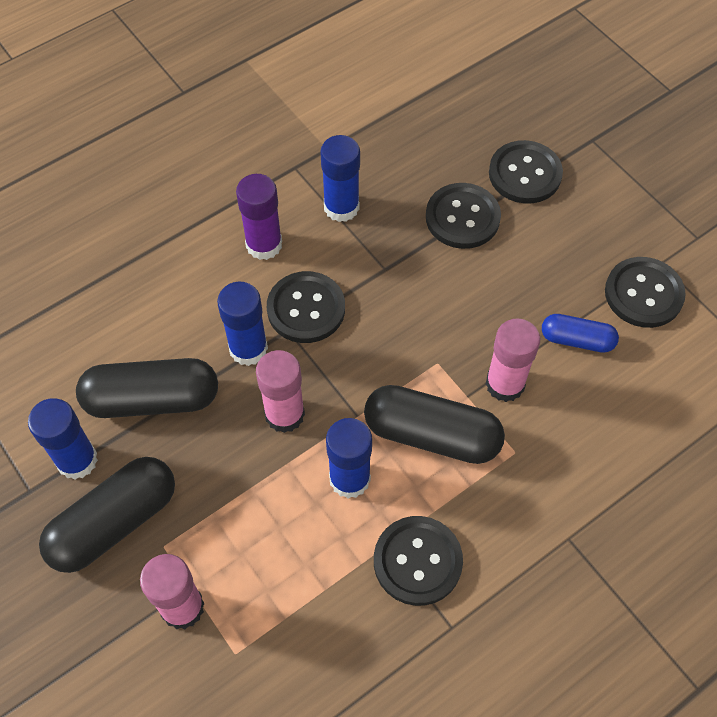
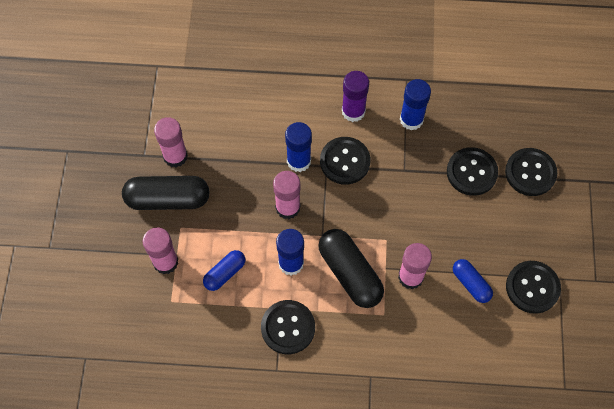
camera: 40 degrees right, 5 degrees up
(77, 460) = (175, 156): blue glue stick -> pink glue stick
(152, 399) = (232, 152): black capsule -> none
(276, 558) = (225, 273): none -> blue capsule

